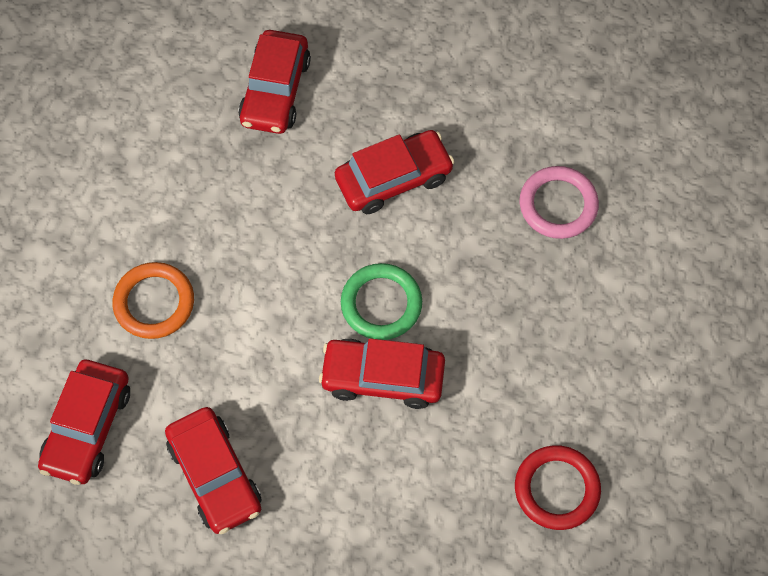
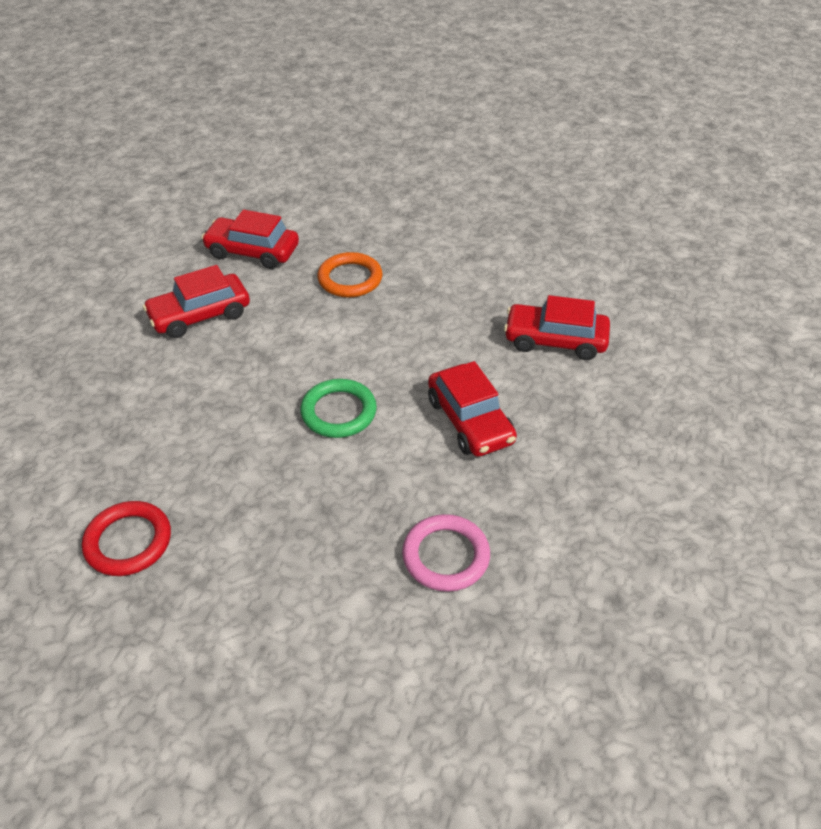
camera: 90 degrees right, 20 degrees down
(382, 377) = (266, 413): red car -> none

